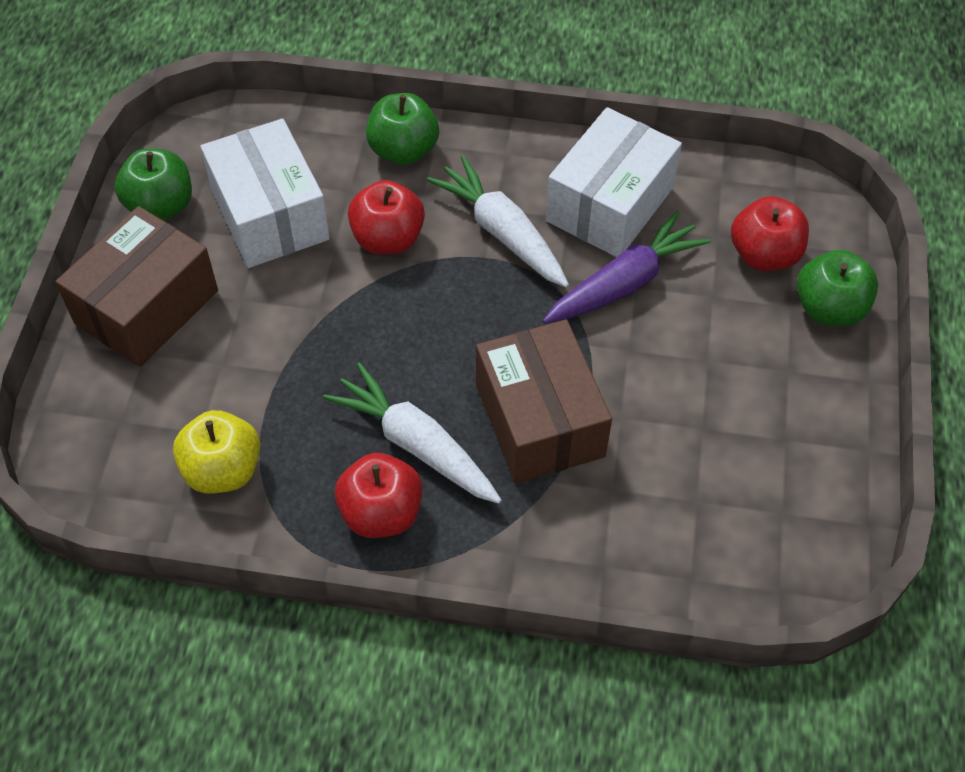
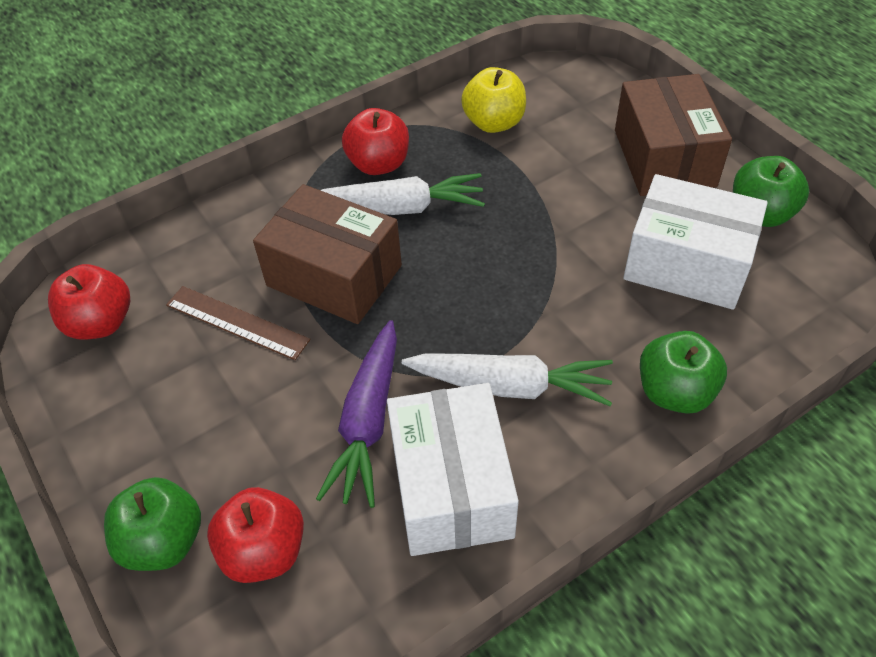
camera: 140 degrees right, 5 degrees down
(388, 239) = (585, 312): red apple -> red apple (101, 323)
(657, 440) = (237, 322): none -> brown ruler

